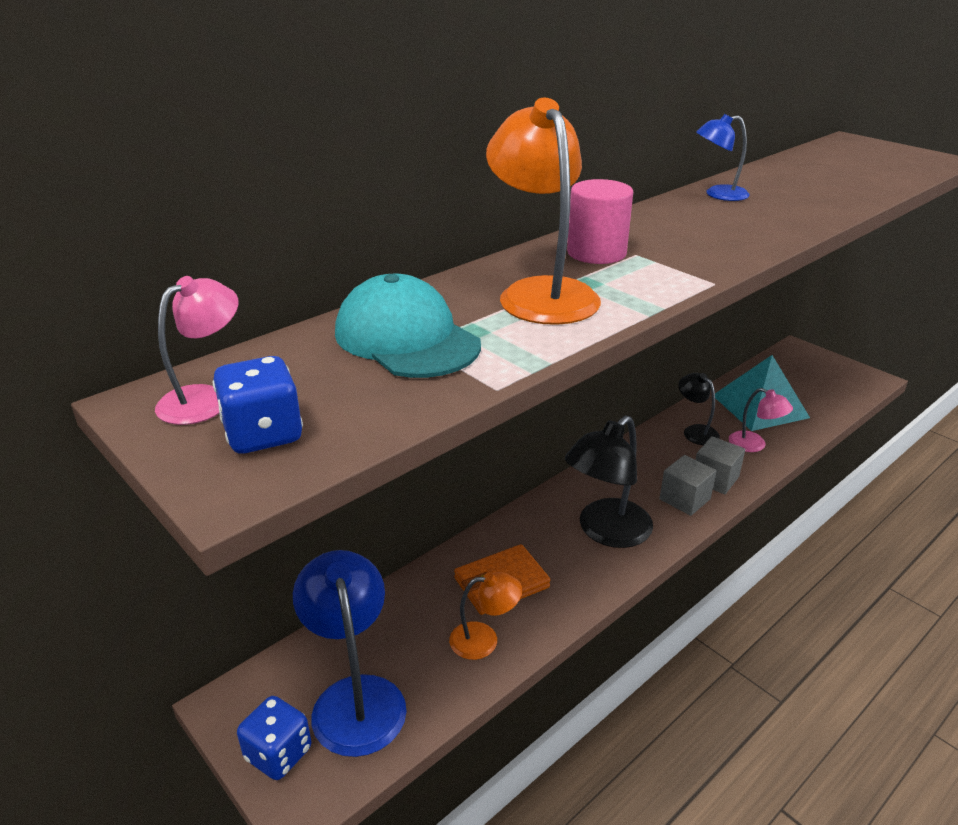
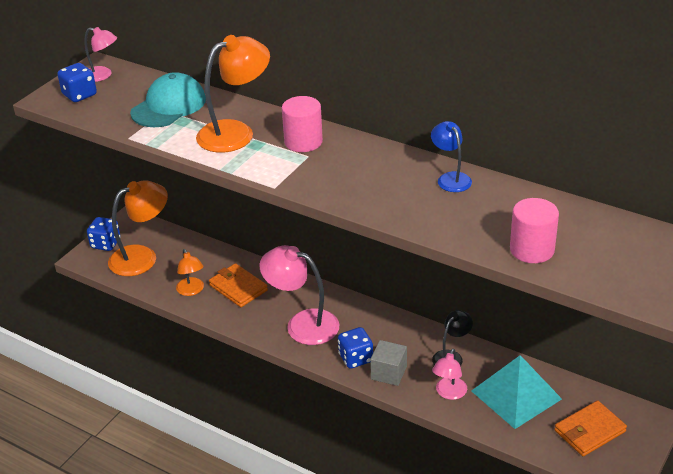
camera: 75 degrees right, 5 degrees up
(355, 697) = (142, 257): blue lamp -> orange lamp
(606, 532) = (302, 324): black lamp -> pink lamp
(684, 499) = (355, 358): grey cube -> blue dice
(812, 380) = (589, 431): none -> orange wallet
(863, 183) = (532, 249): none -> pink cylinder

